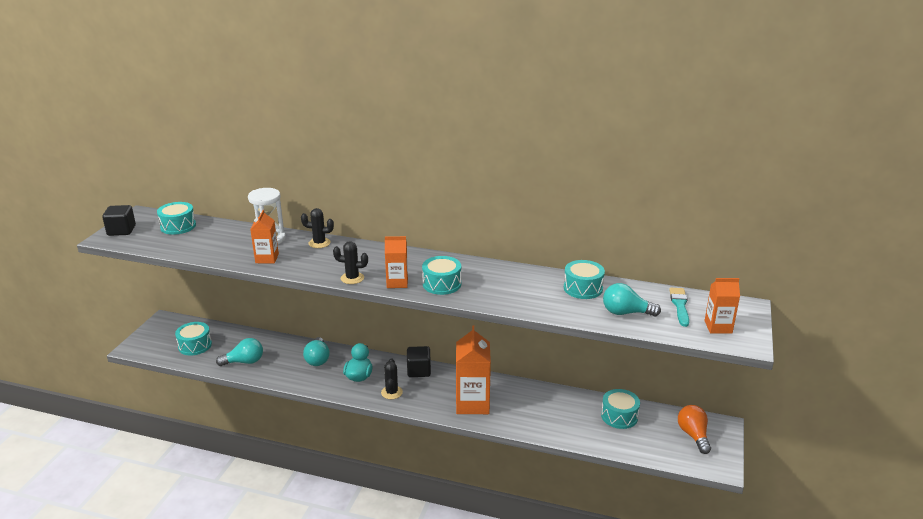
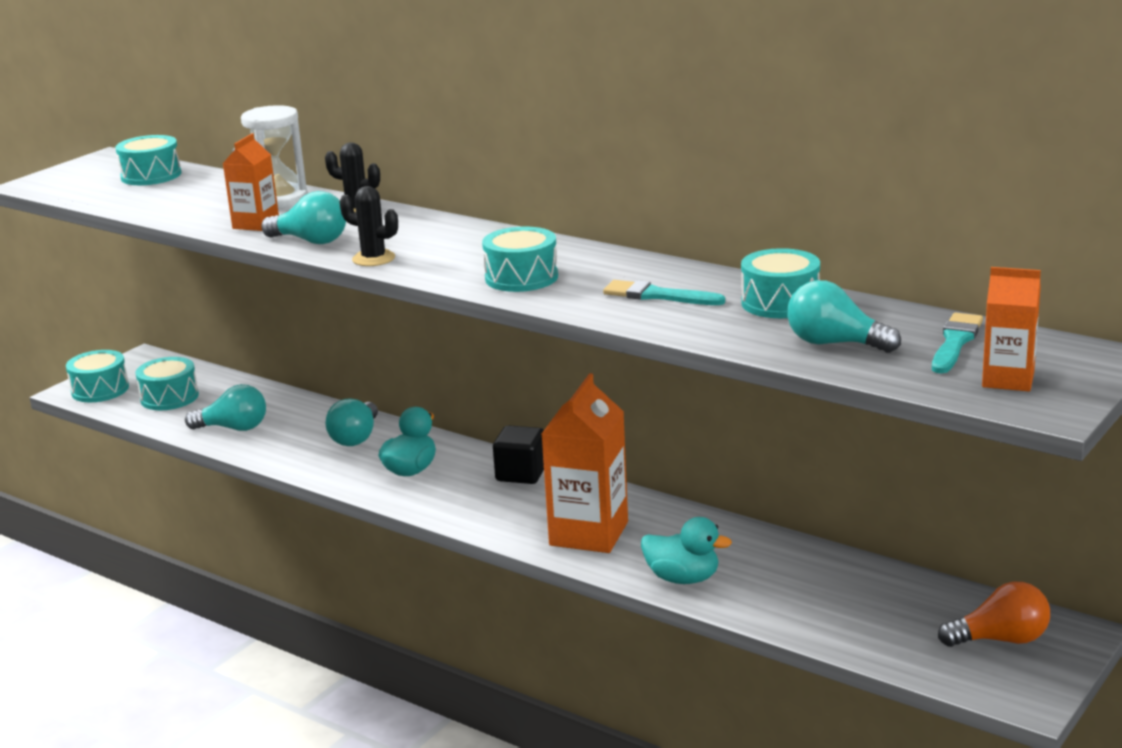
camera: 20 degrees right, 5 degrees down
(121, 230) = (62, 176): black cube -> none
(307, 268) = (311, 241): none -> turquoise light bulb
(391, 392) = (453, 500): black cactus -> none
(397, 282) = (445, 270): orange carton -> none
(520, 289) = (658, 296): none -> turquoise brush
(532, 424) = (683, 578): none -> turquoise duck
(619, 416) = (863, 589): turquoise drum -> turquoise drum (100, 390)
(693, 435) = (1000, 639): orange light bulb -> orange light bulb turned 75 degrees clockwise

